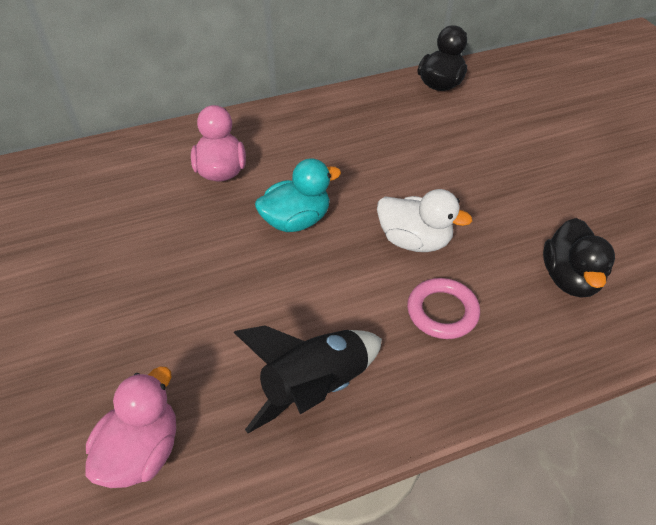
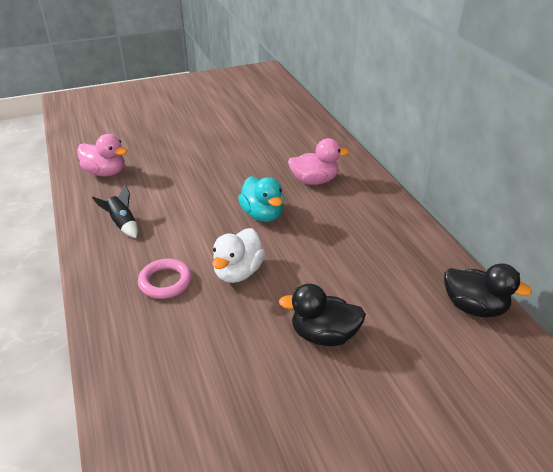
camera: 90 degrees right, 10 degrees down
(315, 387) = (122, 224): black rocket -> black rocket, size x0.59
(570, 278) = (184, 366): black duck -> black duck (323, 335)

